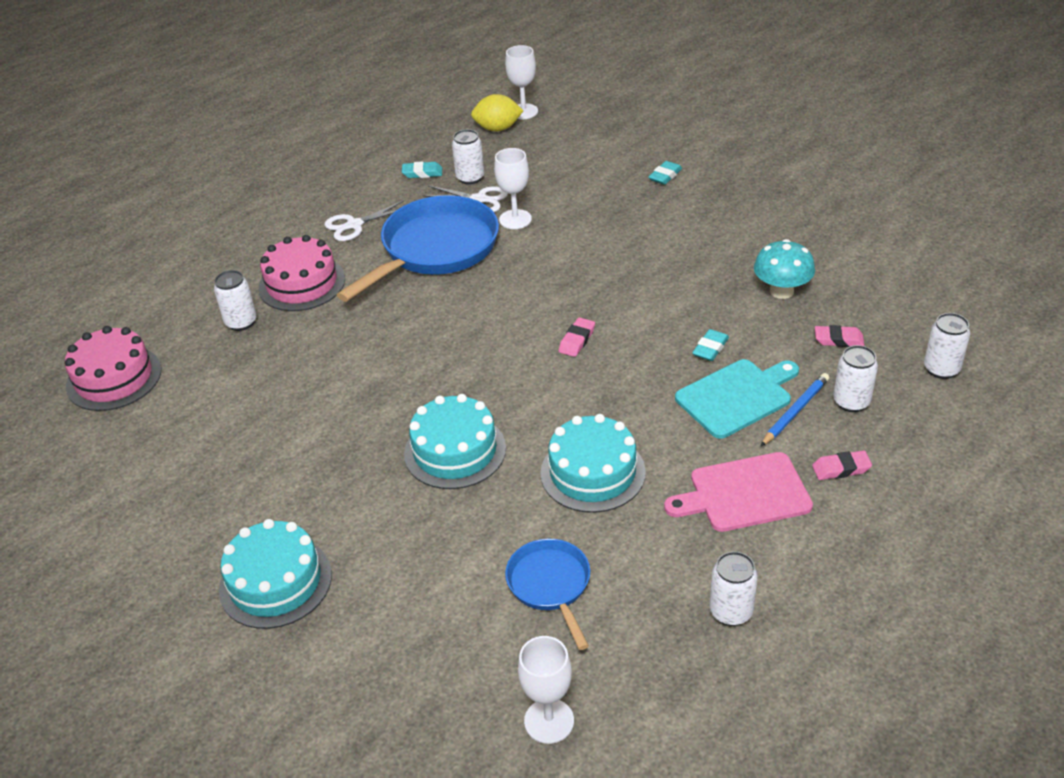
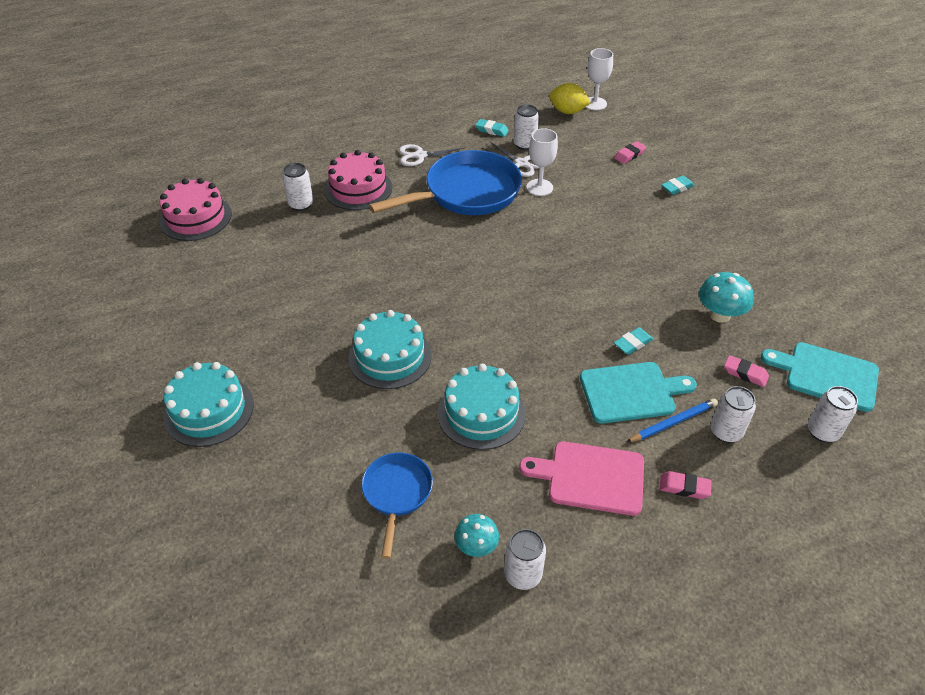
camera: 20 degrees right, 5 degrees up
(549, 721) = (332, 605): white goblet -> none
(577, 340) = (531, 300): pink eraser -> pink eraser (629, 155)
(667, 604) = (476, 546): none -> turquoise mushroom
(916, 315) = (827, 375): none -> turquoise cutting board

